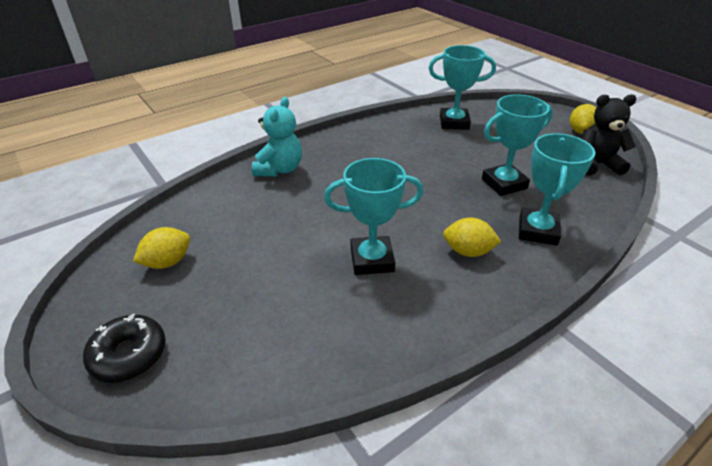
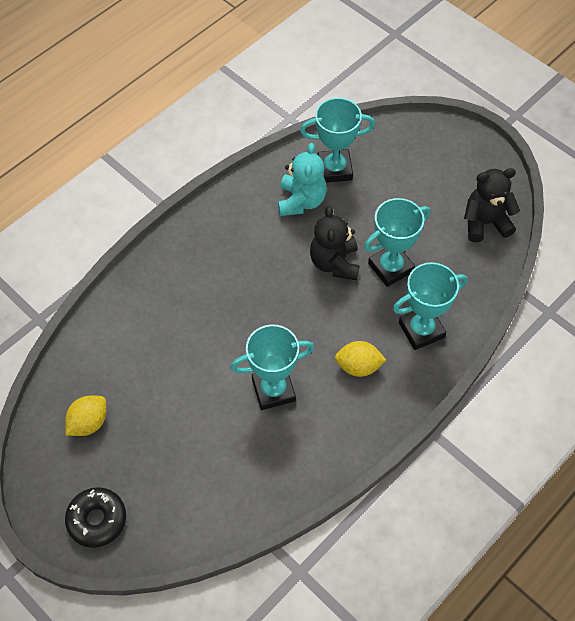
camera: 10 degrees left, 20 degrees up
(279, 169) = (156, 280): turquoise teddy bear -> turquoise teddy bear (301, 201)
(449, 175) = (334, 263): none -> black teddy bear
(537, 231) = (421, 330): turquoise trophy -> turquoise trophy turned 60 degrees clockwise
(580, 131) = (475, 166): yellow lemon -> none

